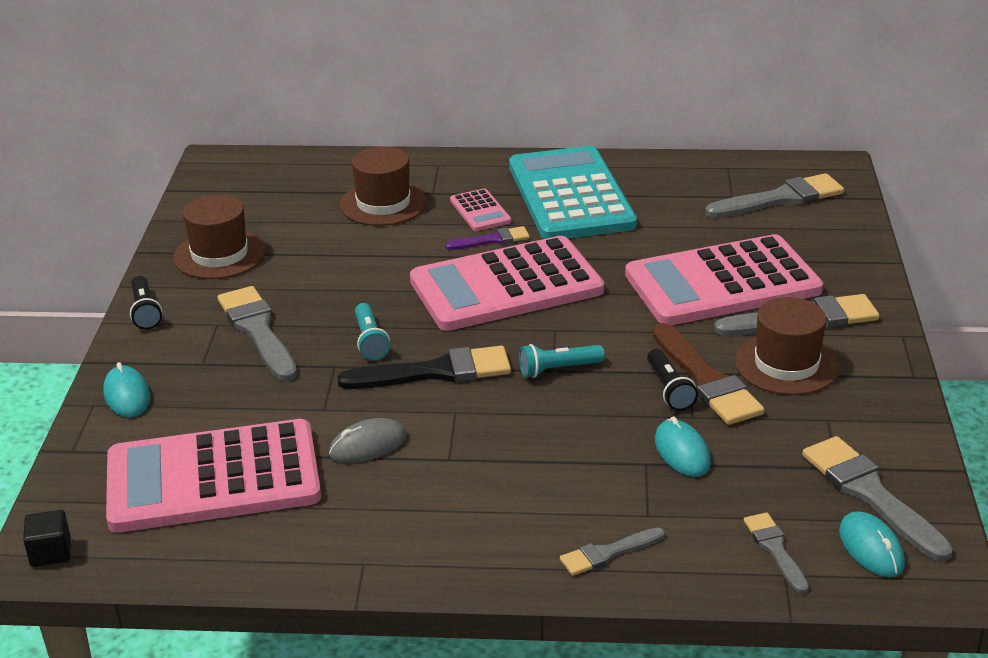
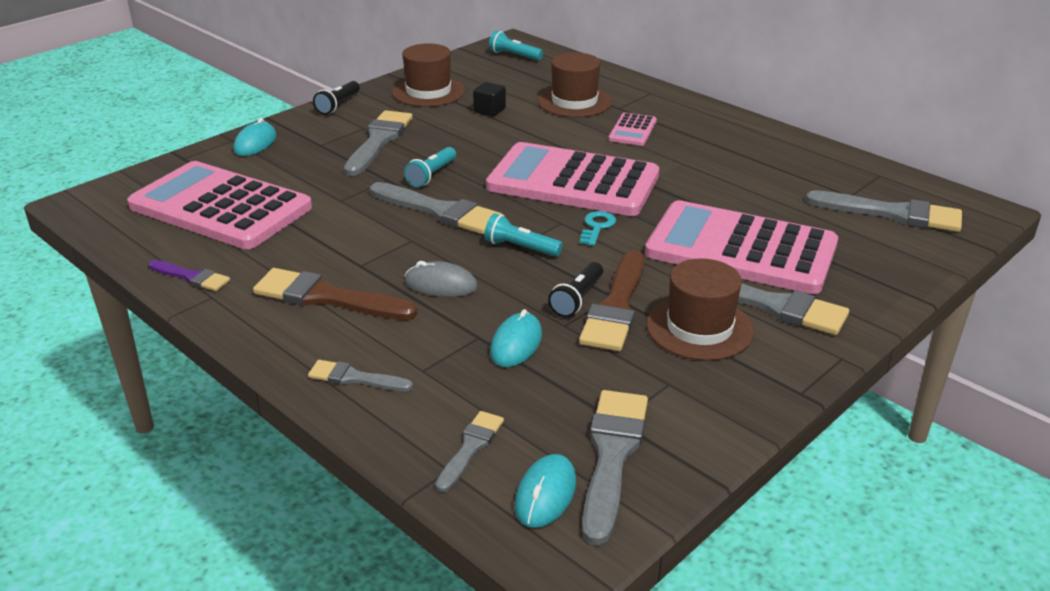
camera: 40 degrees right, 0 degrees up
(51, 552) = (87, 203): black cube -> black cube (489, 110)
(243, 176) = (514, 55): none -> turquoise flashlight
(368, 445) = (328, 232): grey mouse -> grey mouse (441, 285)
(435, 372) = (440, 211): black brush -> grey brush
(470, 503) = (327, 297): none -> brown brush
(492, 240) = (611, 150): purple brush -> purple brush (192, 277)
(571, 195) = (716, 146): turquoise calculator -> none
(589, 319) = (597, 227): none -> turquoise key

